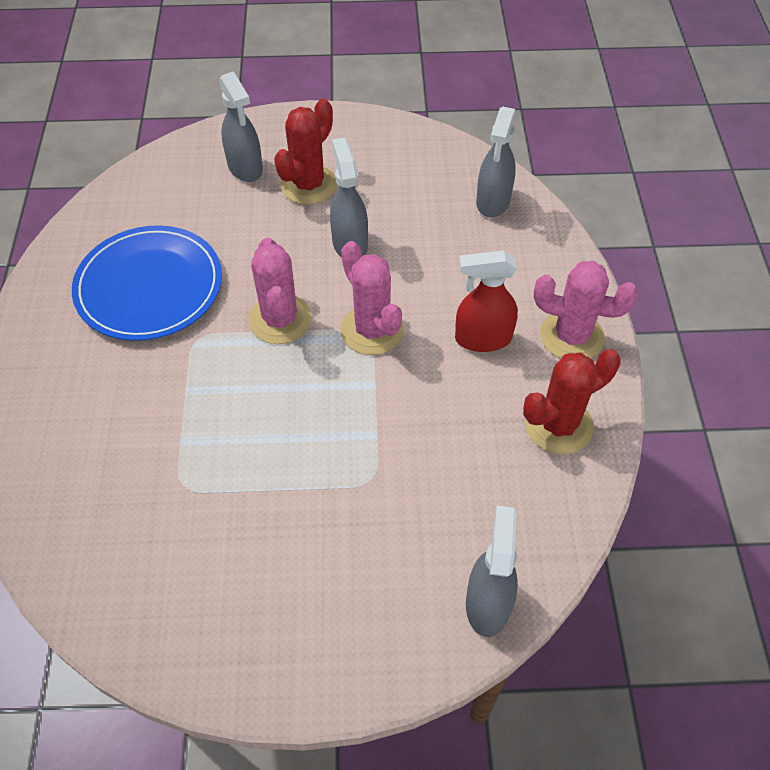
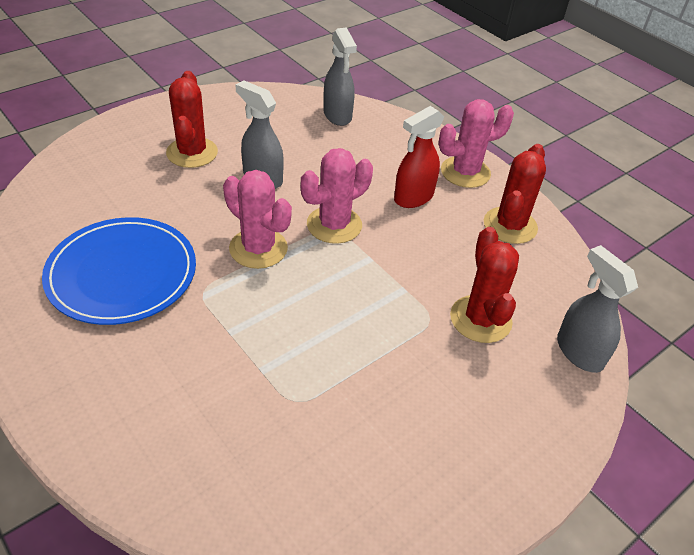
camera: 40 degrees left, 10 degrees down
(245, 168) = (127, 160): grey spray bottle -> none
(372, 330) = (334, 225): pink cactus -> pink cactus turned 60 degrees counterclockwise
(420, 509) = (480, 319): none -> red cactus

